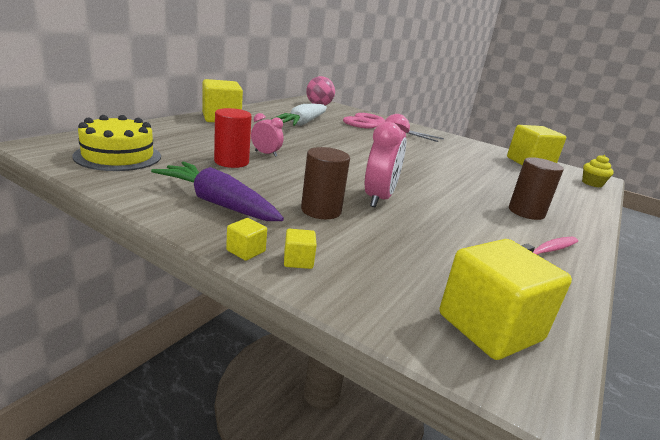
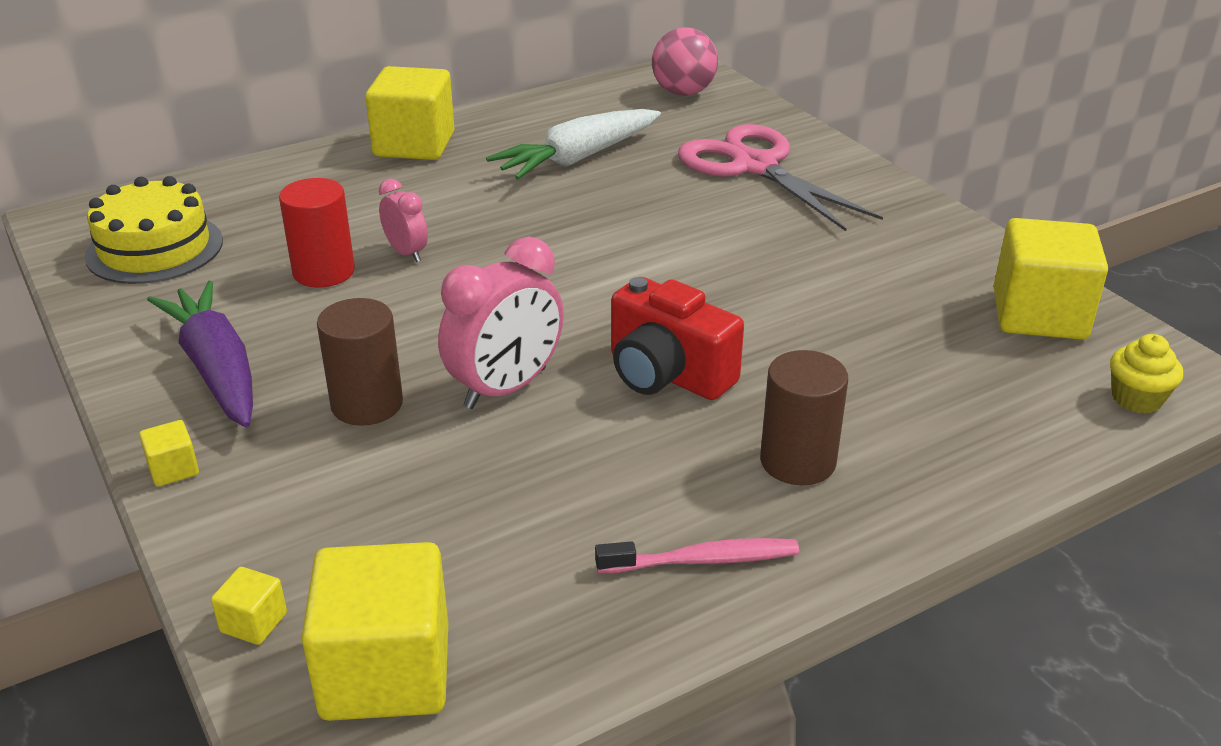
camera: 30 degrees right, 10 degrees up
(298, 261) = (229, 500): yellow cube -> yellow cube (253, 622)
(437, 188) = (667, 374): none -> red camera

